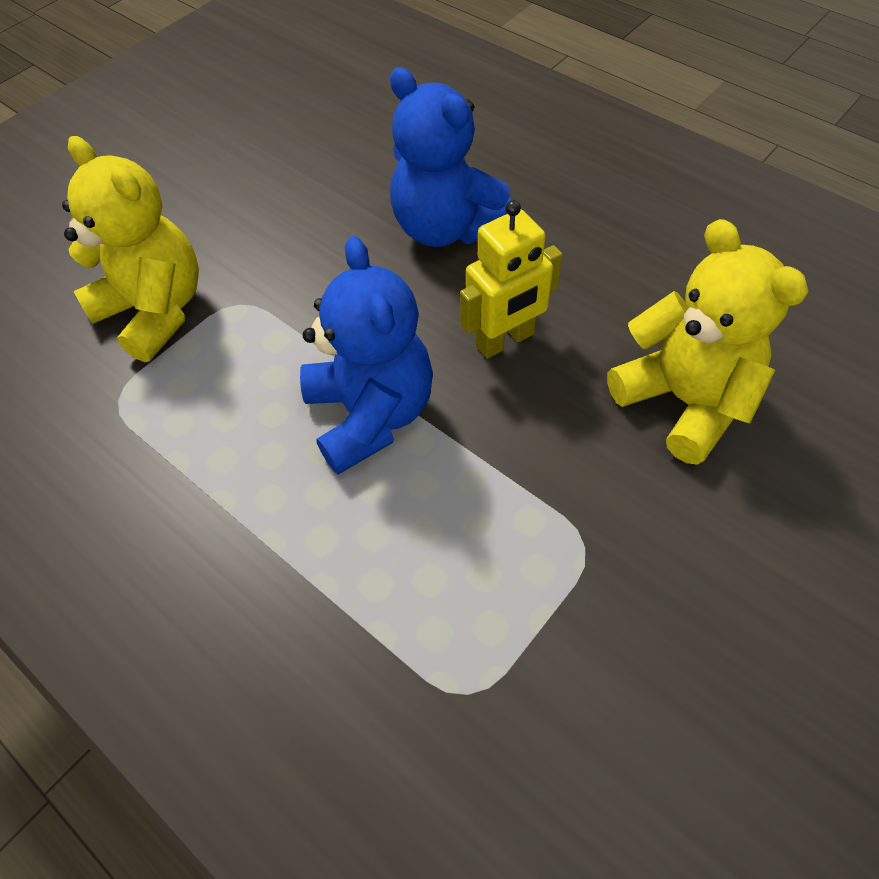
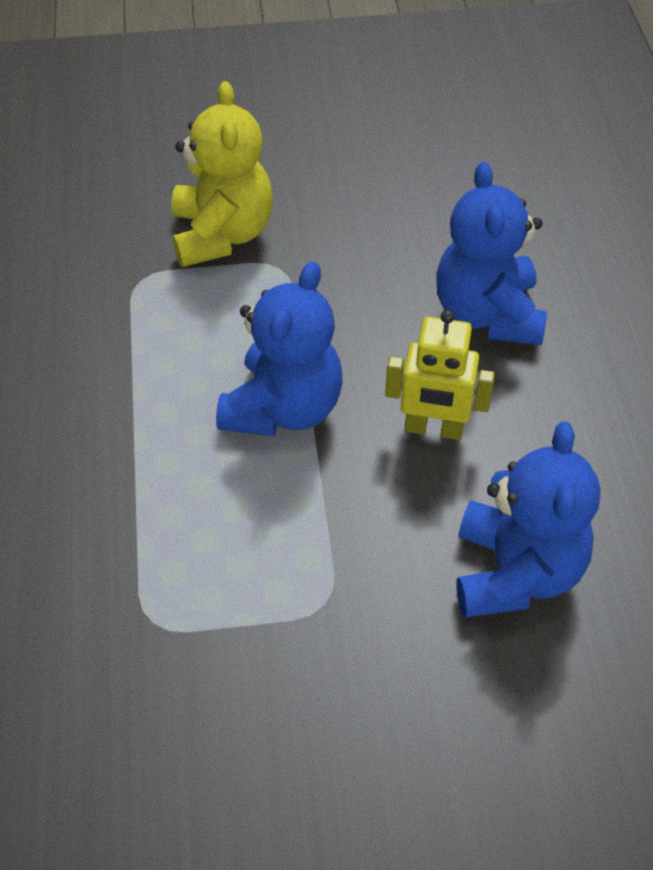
camera: 40 degrees right, 5 degrees down
(684, 401) = (515, 573): yellow teddy bear -> blue teddy bear

